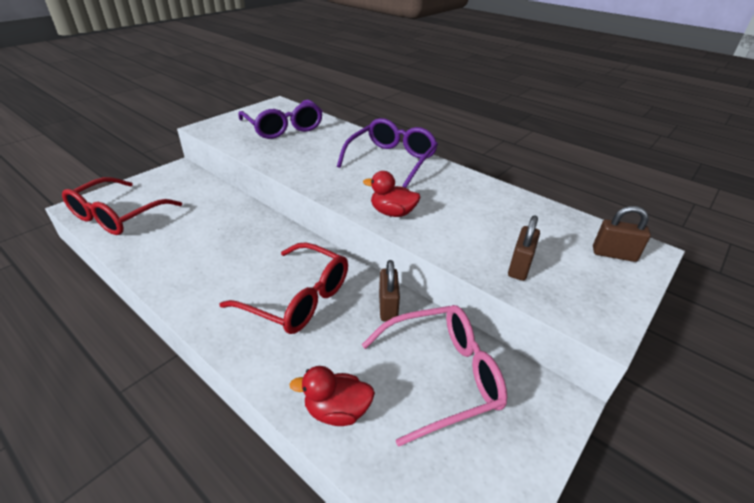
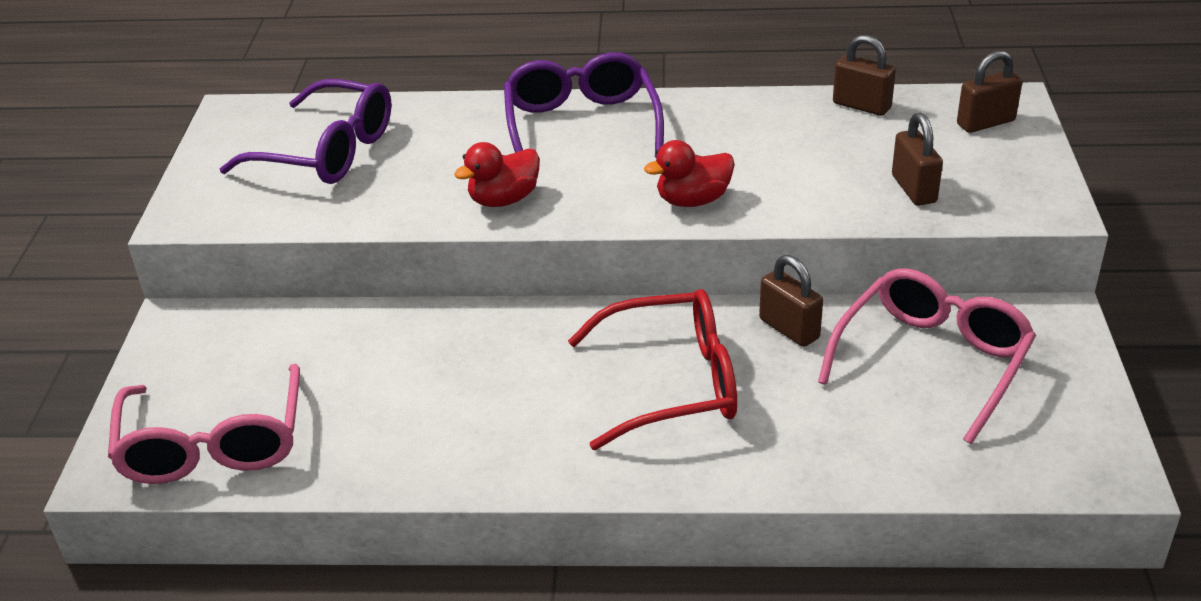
camera: 35 degrees left, 0 degrees up
(117, 216) = (213, 444): red glasses -> pink glasses
(337, 411) = (875, 457): red duck -> red duck (504, 200)
(544, 212) = (861, 106): none -> brown padlock

